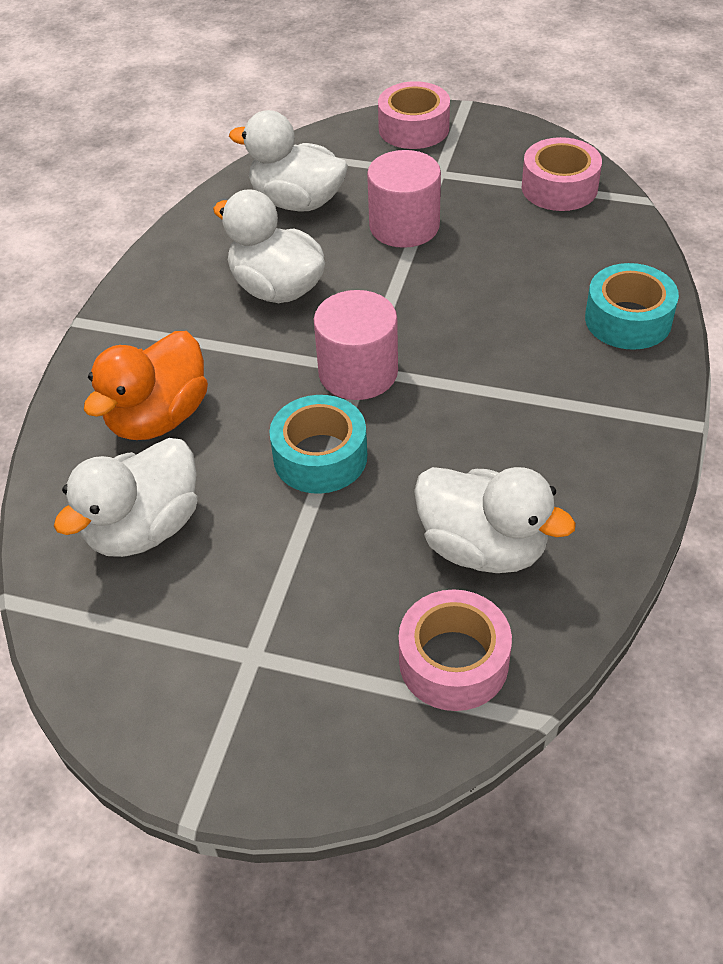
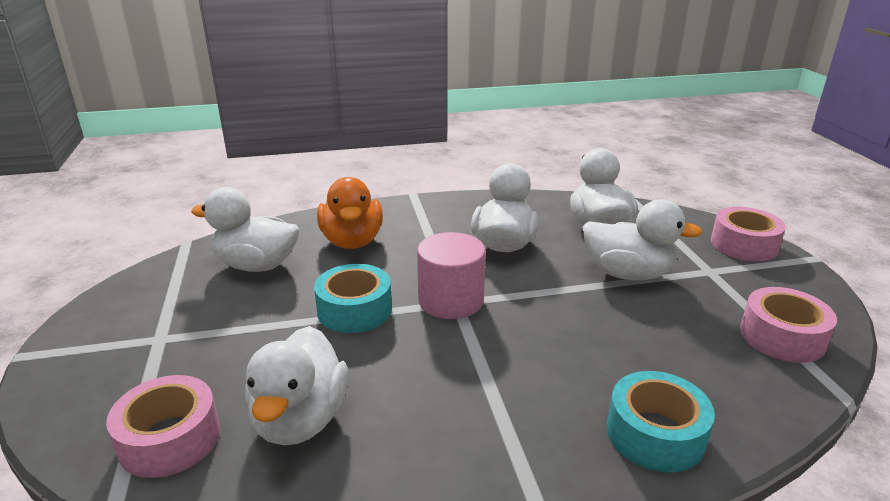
camera: 60 degrees right, 20 degrees down
(158, 417) = (352, 241): orange duck -> orange duck turned 105 degrees counterclockwise
(404, 226) = (627, 273): pink cylinder -> white duck

